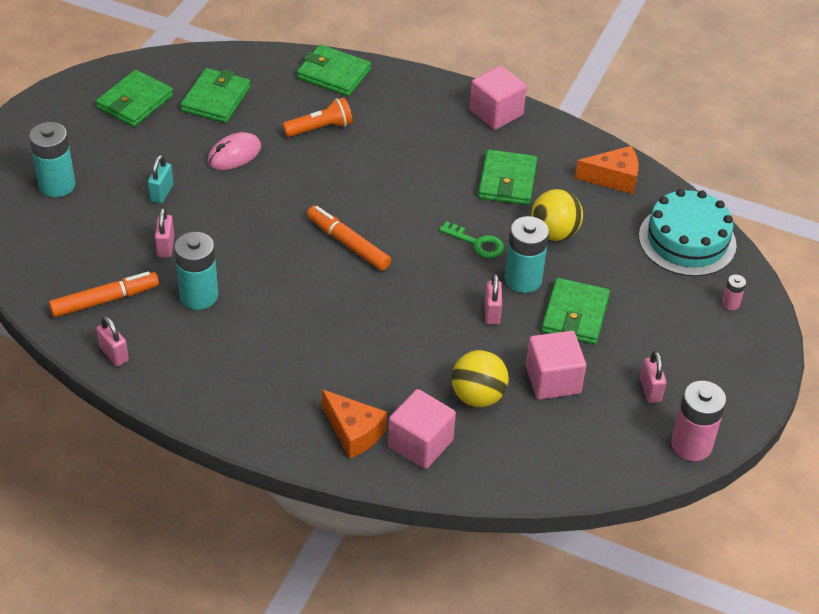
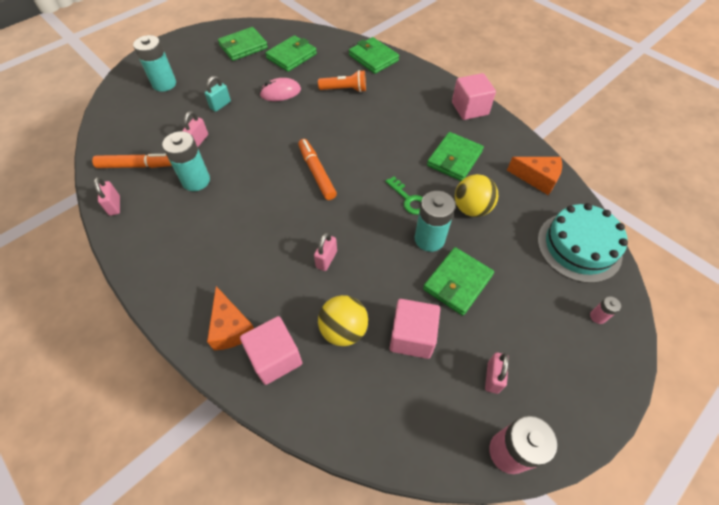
camera: 25 degrees right, 10 degrees up
(492, 313) = (391, 259): pink padlock -> pink padlock (326, 259)

